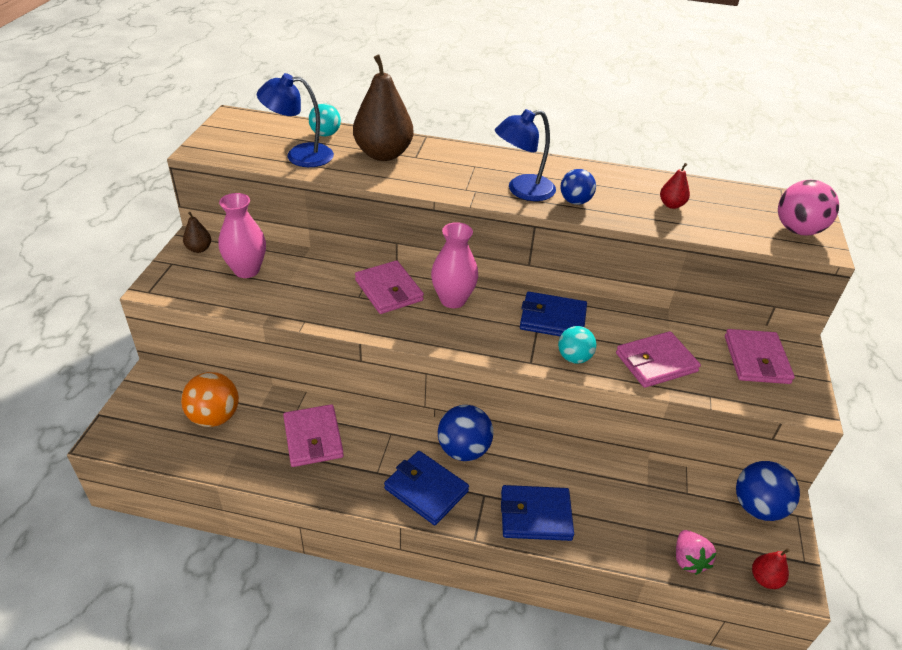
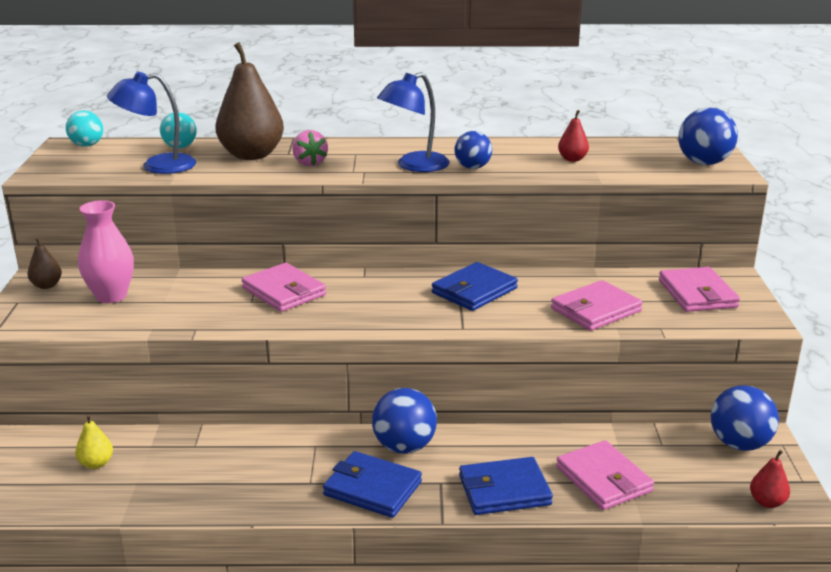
camera: 10 degrees left, 15 degrees down
(214, 417) = (96, 463): orange ball -> yellow pear
(313, 438) = (224, 464): pink wallet -> pink wallet (603, 479)
(453, 300) = (359, 290): pink vase -> none
(552, 319) = (474, 291): blue wallet -> blue wallet turned 45 degrees counterclockwise
(574, 358) = (508, 318): turquoise ball -> turquoise ball (87, 145)
(688, 560) = (682, 500): pink strawberry -> pink strawberry (309, 163)
(797, 230) = (704, 163): pink ball -> blue ball

